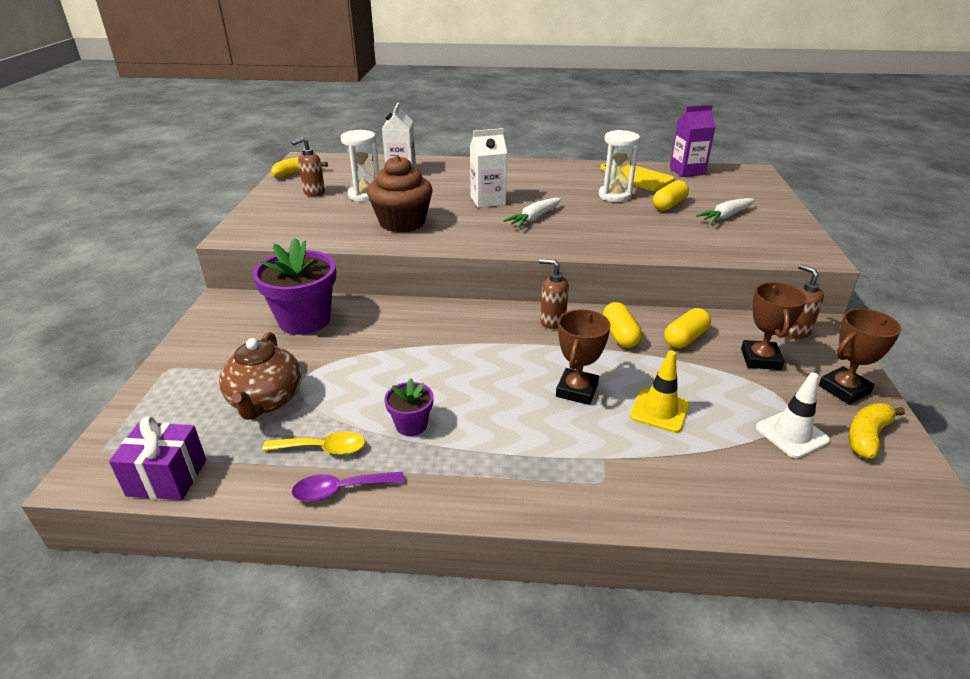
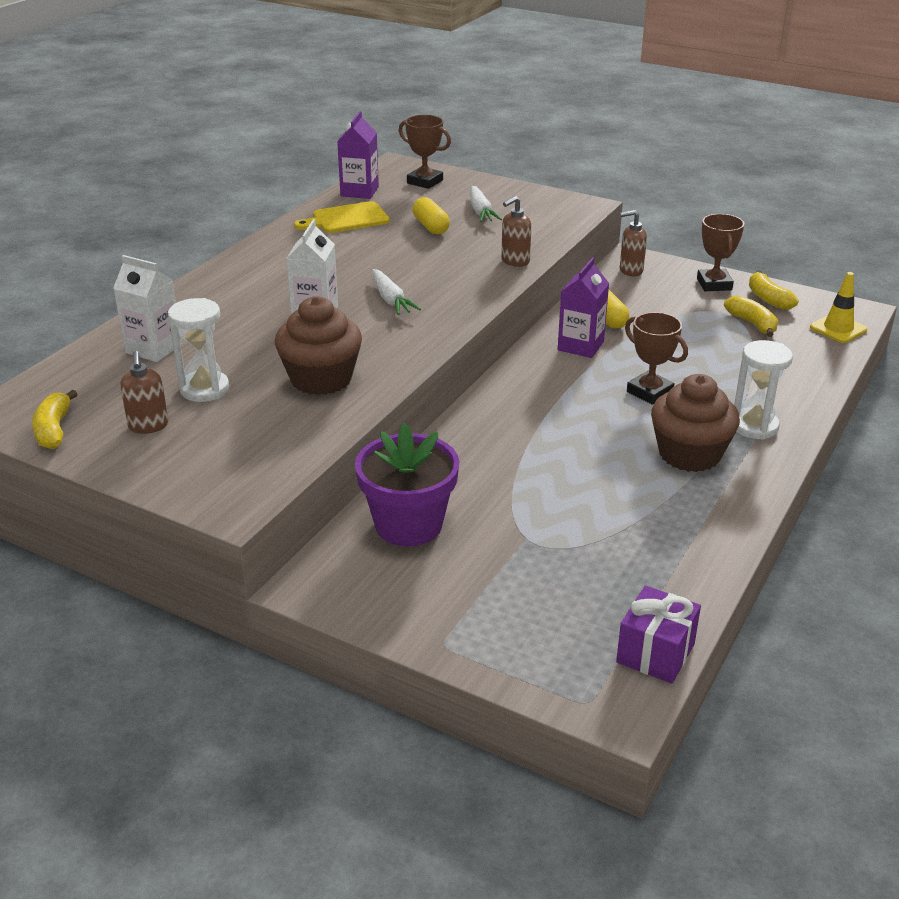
camera: 65 degrees left, 0 degrees up
(266, 401) = (559, 573): brown teapot -> none
(323, 448) = (659, 546): yellow spoon -> none
(340, 490) = (722, 545): purple spoon -> none
(411, 425) = (650, 489): purple flower pot -> none
(485, 438) = (689, 454): none -> brown cupcake
(552, 321) = (532, 372): brown soap dispenser -> brown soap dispenser (515, 261)
(615, 196) = (380, 244): white hourglass -> white hourglass (754, 426)
(620, 335) = (580, 346): yellow capsule -> purple carton
(659, 411) = (698, 364): yellow traffic cone -> yellow traffic cone (838, 328)
(760, 359) = (657, 299): brown trophy -> brown trophy (425, 182)
(791, 434) = (752, 323): white traffic cone -> yellow banana

